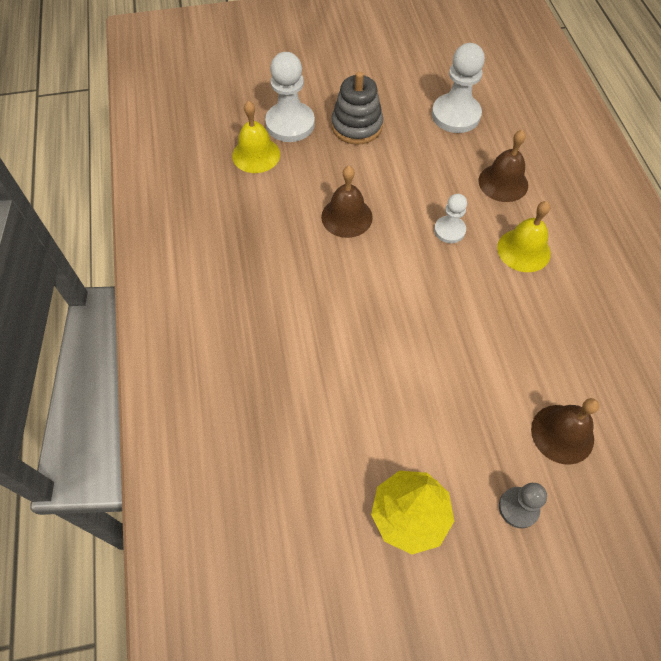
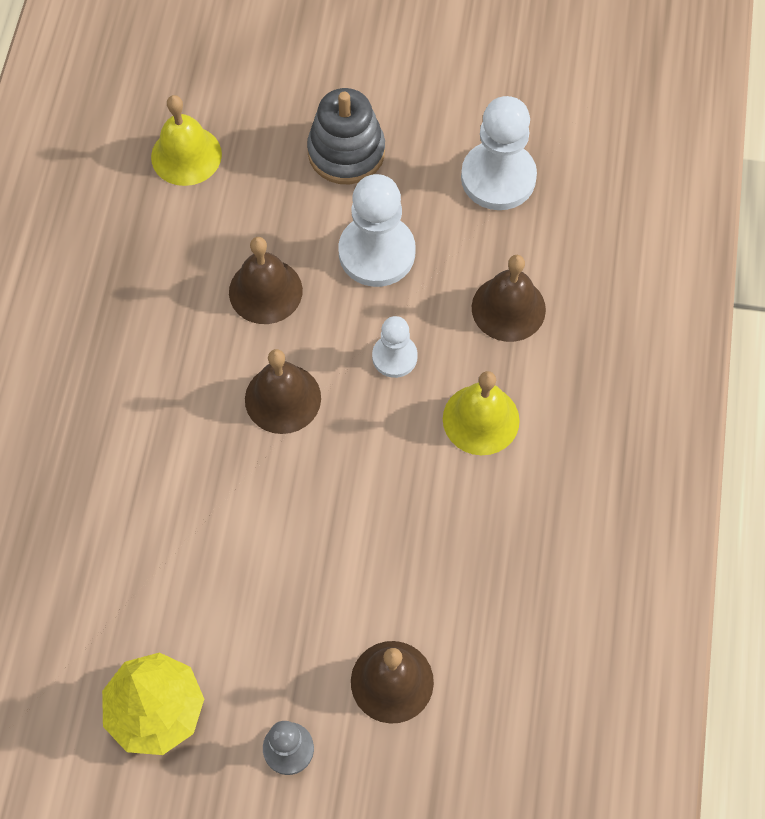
camera: 20 degrees right, 5 degrees up
(290, 124) = (254, 119): white pawn -> white pawn (377, 253)
(391, 277) = (283, 398): none -> brown bell

